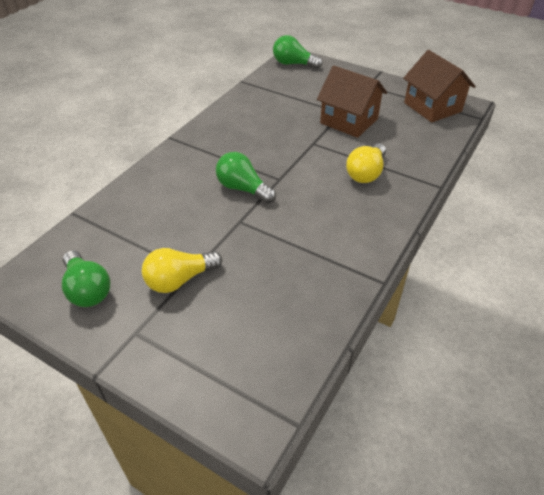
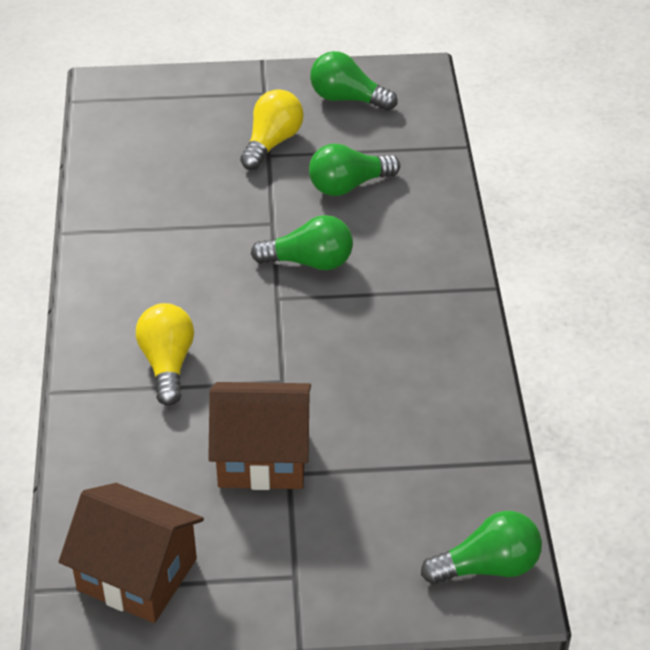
camera: 145 degrees right, 0 degrees up
(170, 222) = (348, 185): none -> green light bulb

